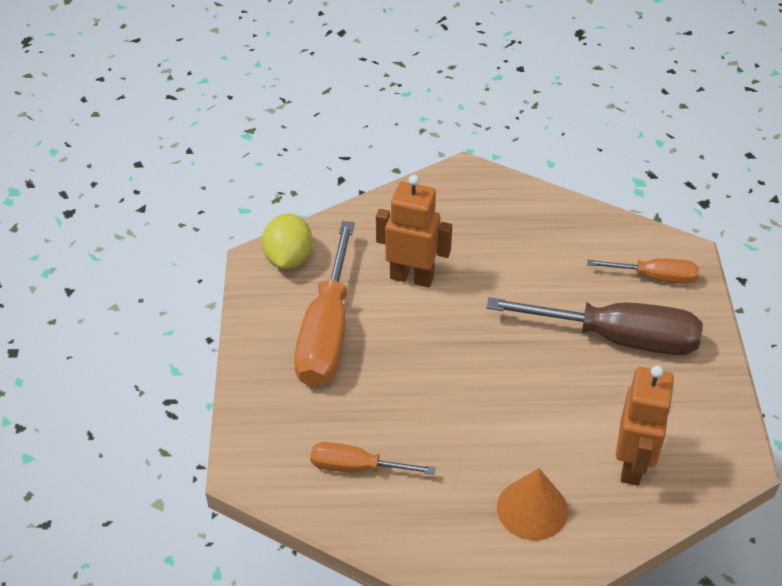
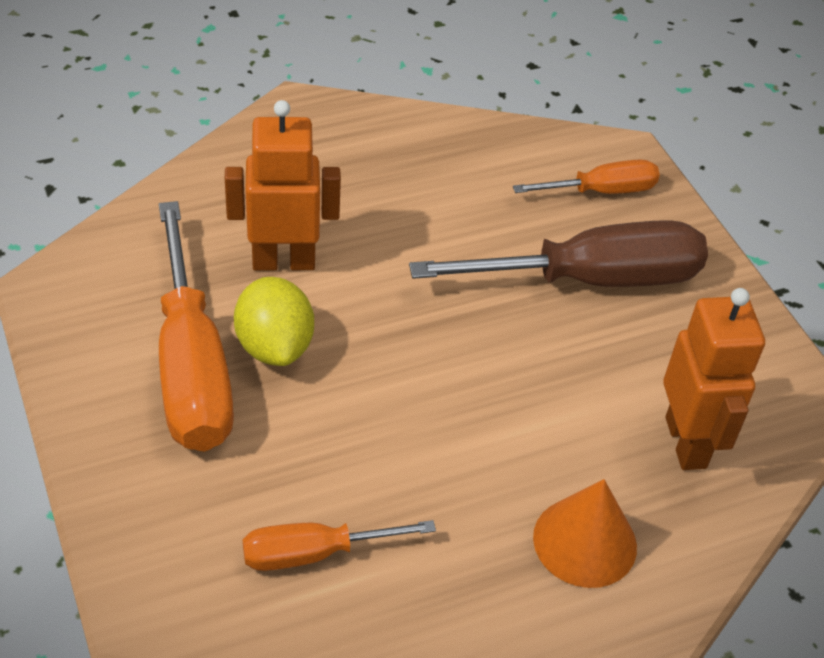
camera: 25 degrees left, 0 degrees up
(288, 258) = (92, 274): yellow lemon -> yellow lemon (274, 346)

